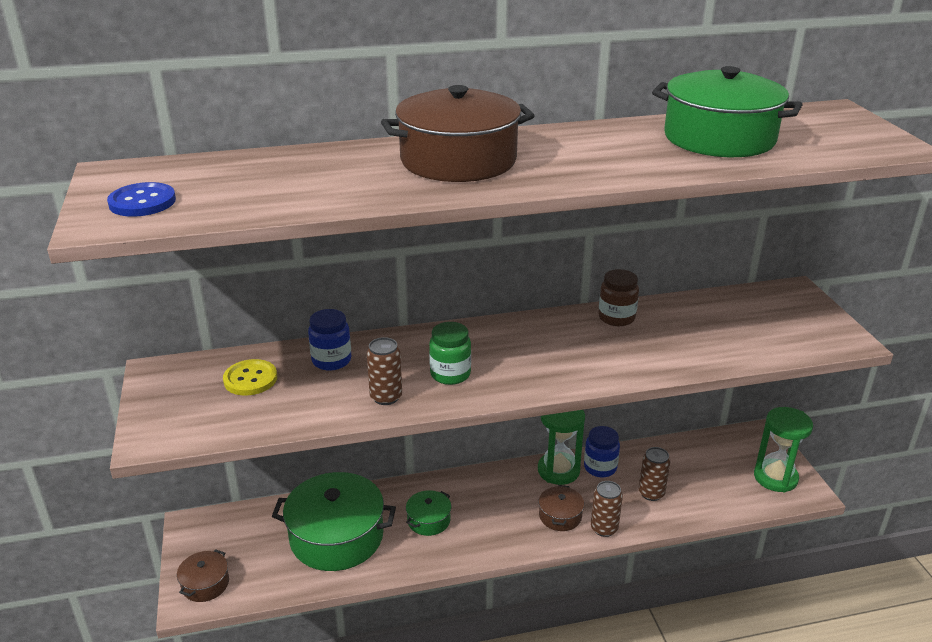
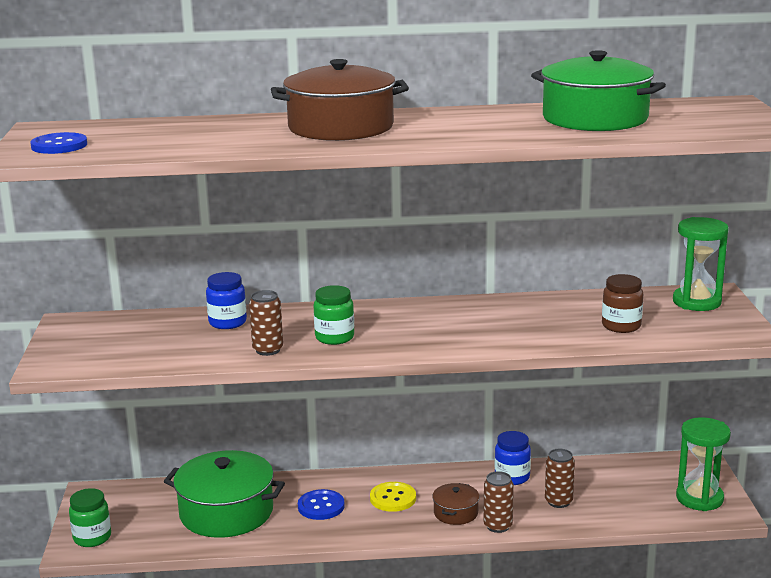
camera: 10 degrees right, 10 degrees down
(205, 584) = (92, 538): brown pot -> green jar
(250, 379) = (149, 331): yellow button -> yellow button (393, 498)
(429, 520) = (321, 506): green pot -> blue button
(558, 470) = (467, 476): green hourglass -> green hourglass (696, 302)
(616, 318) = (516, 305): brown jar -> brown jar (621, 326)

